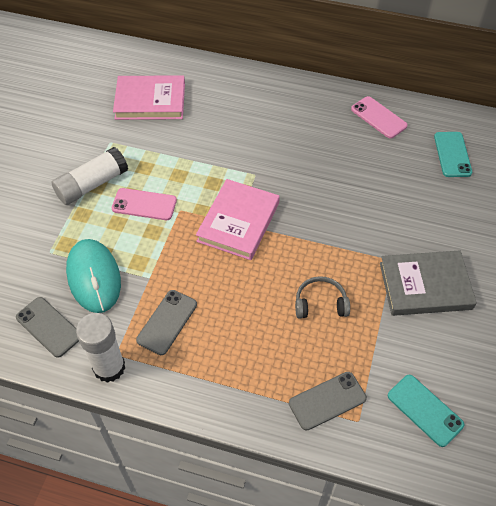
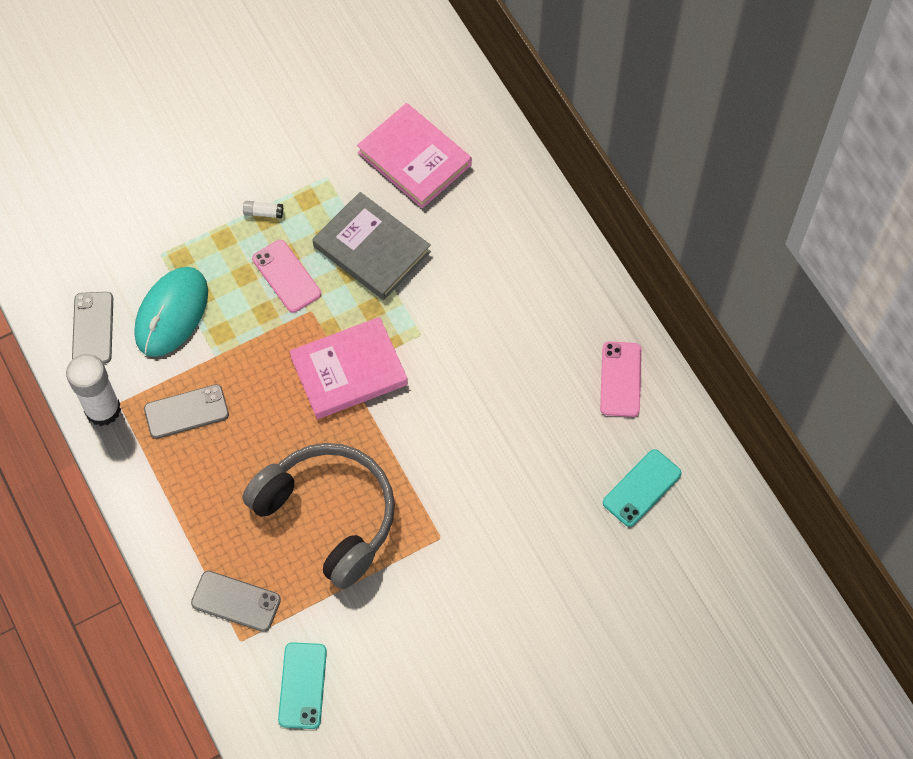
camera: 45 degrees right, 10 degrees up
(92, 184) = (263, 213): white glue stick -> white glue stick, size x0.42
(320, 303) = (329, 515): grey headphones -> grey headphones, size x2.18
(425, 286) = (439, 588): grey book -> grey book (372, 249)

